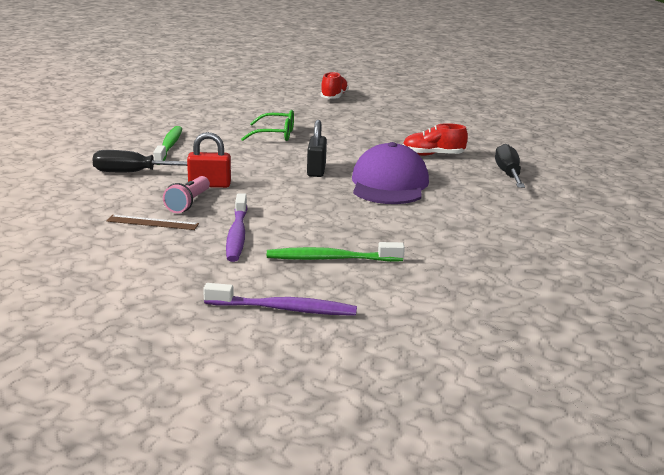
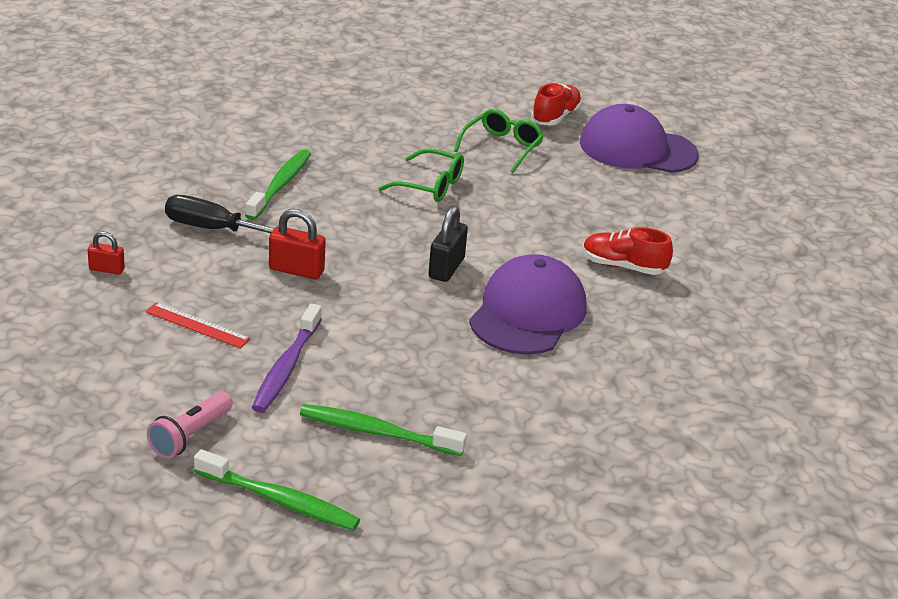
camera: 15 degrees right, 10 degrees up
(61, 203) = (106, 269): none -> red padlock
(152, 222) = (197, 325): brown ruler -> red ruler
(188, 203) = (255, 299): pink flashlight -> pink flashlight (190, 436)
(284, 309) = (280, 500): purple toothbrush -> green toothbrush
(310, 113) = (502, 147): none -> green glasses
(397, 104) = (637, 149): none -> purple cap
(508, 174) = (705, 324): black screwdriver -> none

